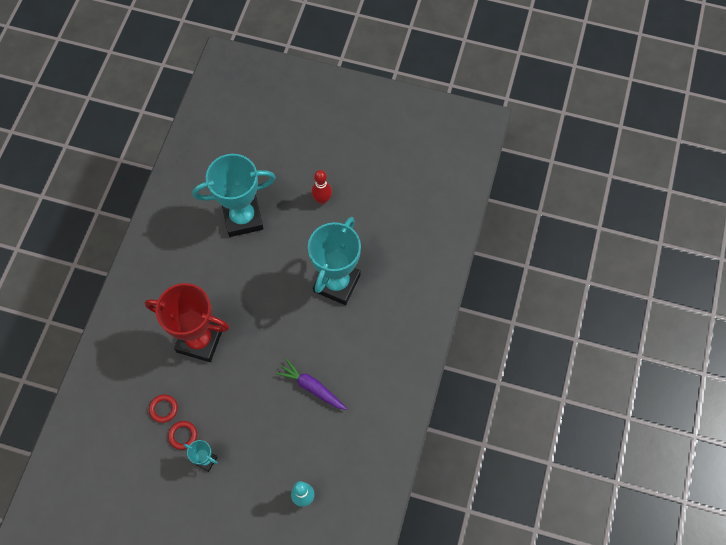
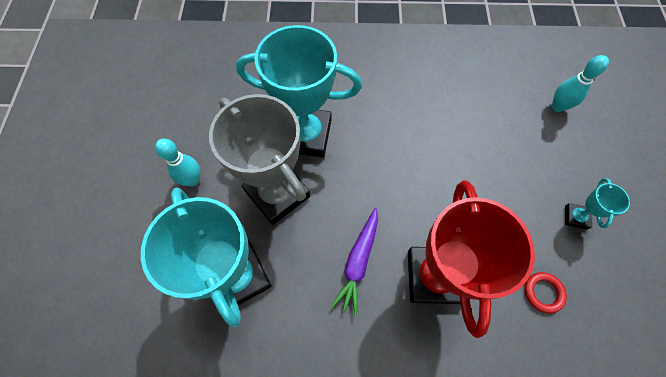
camera: 105 degrees left, 0 degrees up
(183, 435) = (562, 255): red ring -> none
(293, 253) = (277, 194): none -> grey trophy
(312, 387) = (440, 129): purple carrot -> purple carrot (358, 262)
(322, 199) = (193, 180): red bowling pin -> turquoise bowling pin

